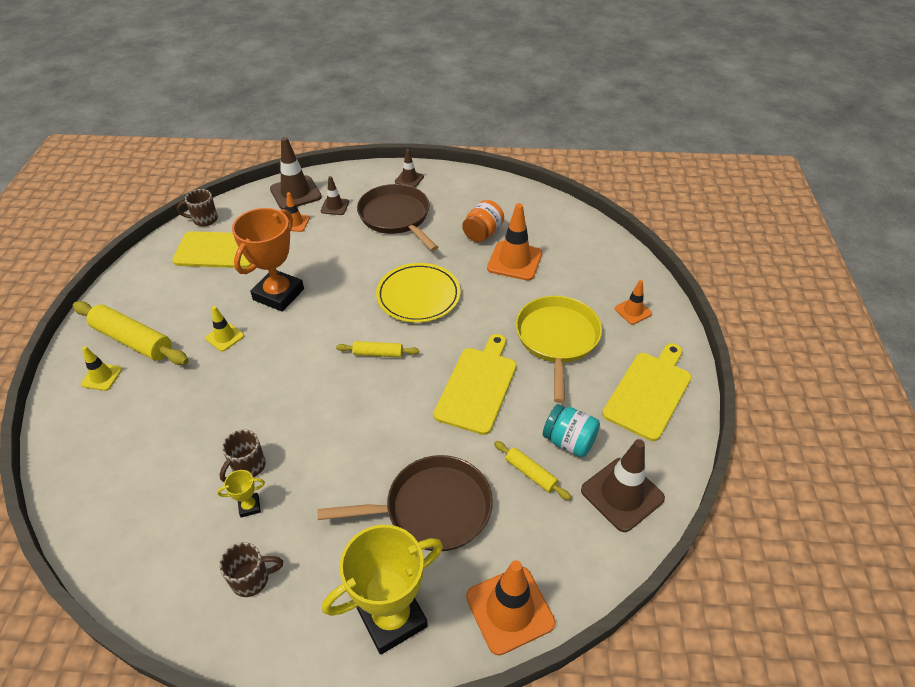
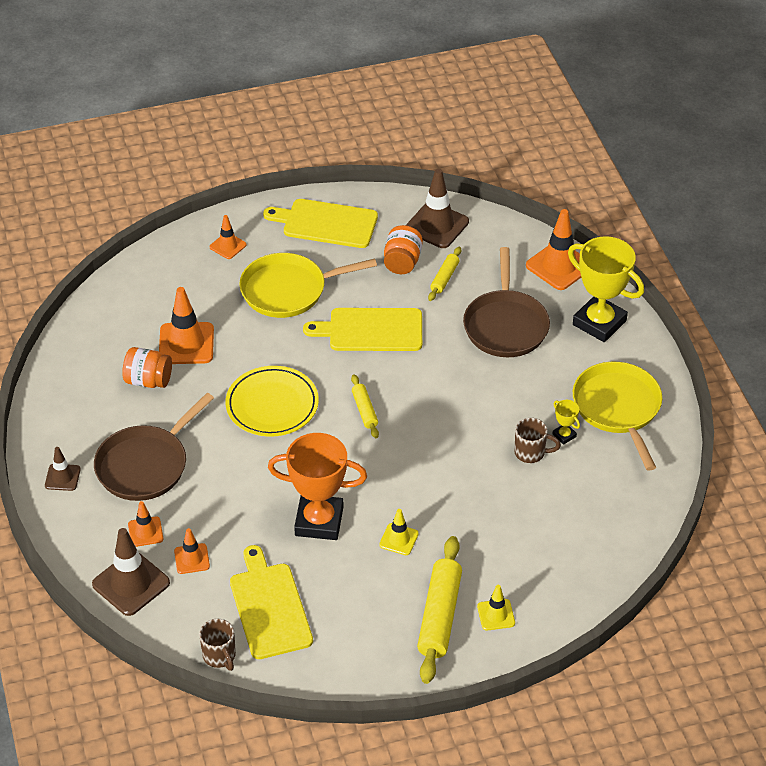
camera: 110 degrees left, 0 degrees up
(252, 579) = (618, 408): brown mug -> yellow pan
(335, 206) = (145, 532): brown traffic cone -> orange traffic cone
(433, 509) = (505, 325): brown pan -> brown pan turned 150 degrees counterclockwise
(569, 441) = (402, 262): turquoise jar -> orange jar

